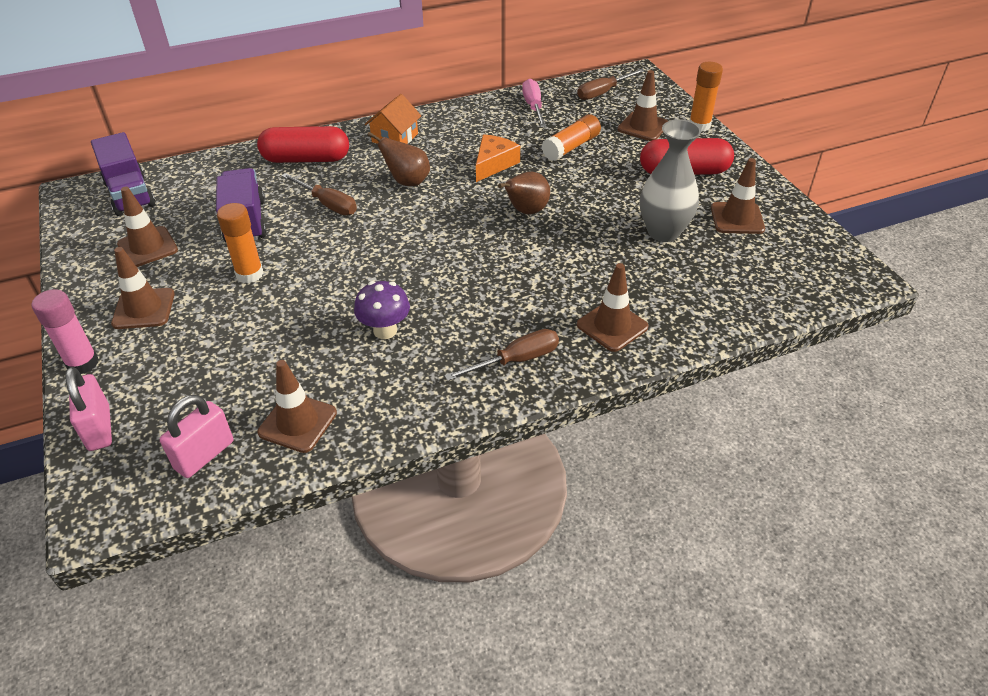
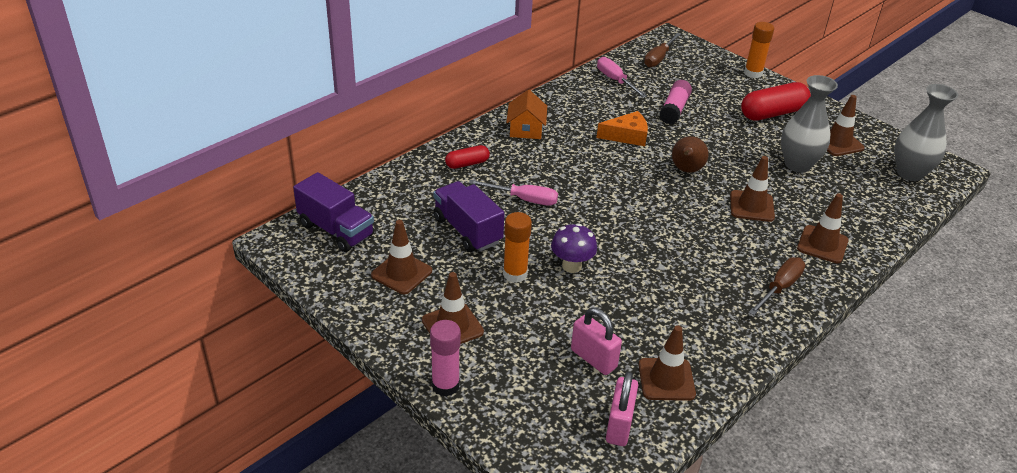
camera: 25 degrees left, 5 degrees down
(99, 428) = (514, 432): pink padlock -> pink padlock (593, 358)
(306, 159) = (467, 164): red capsule -> red capsule, size x0.55
(328, 204) = (523, 199): brown screwdriver -> pink screwdriver
(385, 330) = (666, 291): purple mushroom -> purple mushroom (571, 266)
(407, 182) = (571, 165): brown pear -> none
(494, 164) = (627, 136): orange cheese -> orange cheese turned 75 degrees clockwise
(571, 147) = (674, 109): orange glue stick -> pink glue stick
(643, 127) = (713, 82): brown traffic cone -> brown traffic cone (751, 206)
(800, 271) = (909, 173): none -> grey vase

